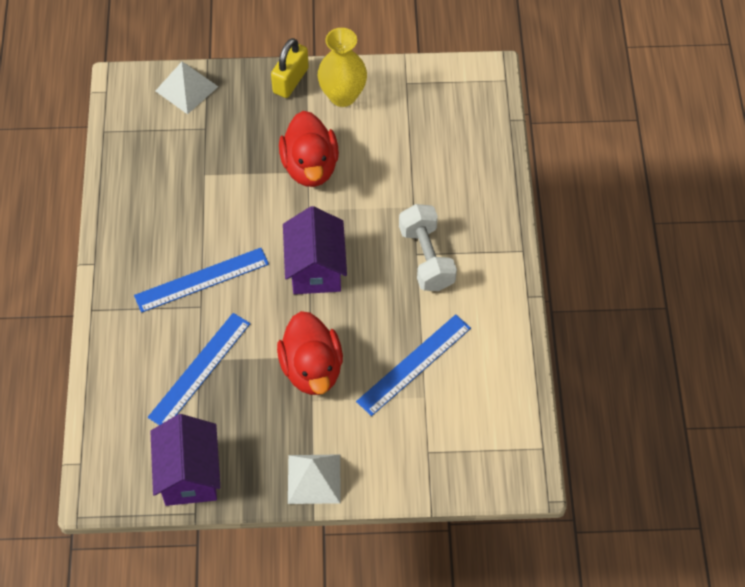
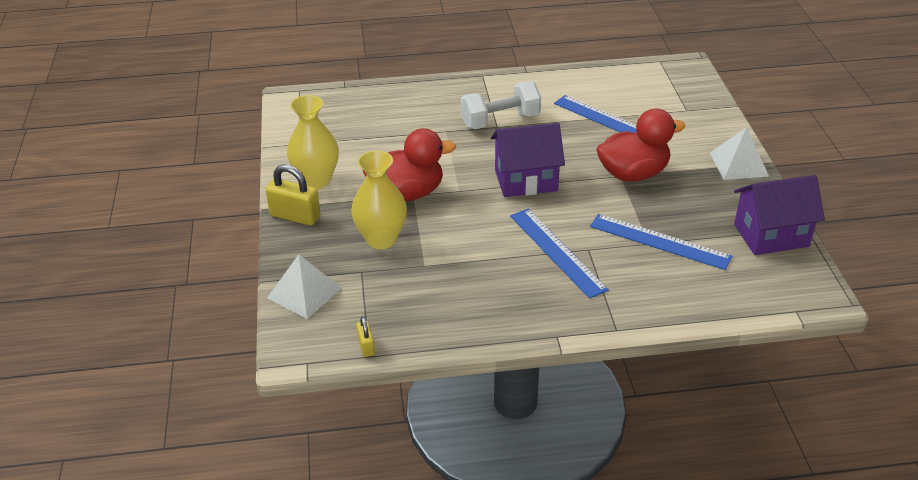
camera: 95 degrees left, 20 degrees down
(114, 129) = (366, 346): none -> yellow padlock
(246, 144) = (381, 239): none -> yellow vase

